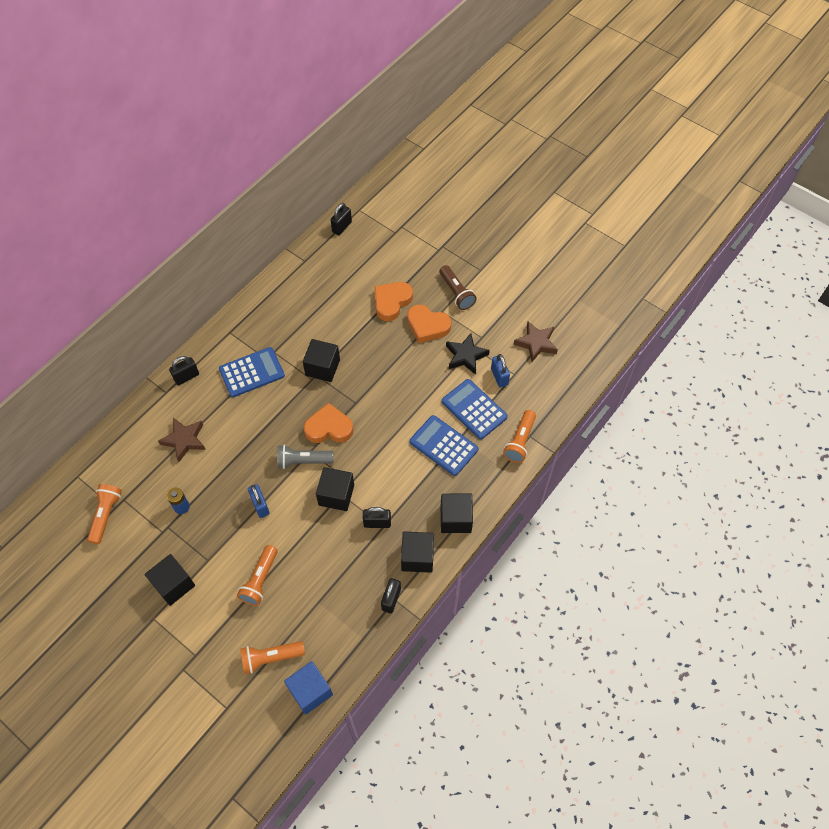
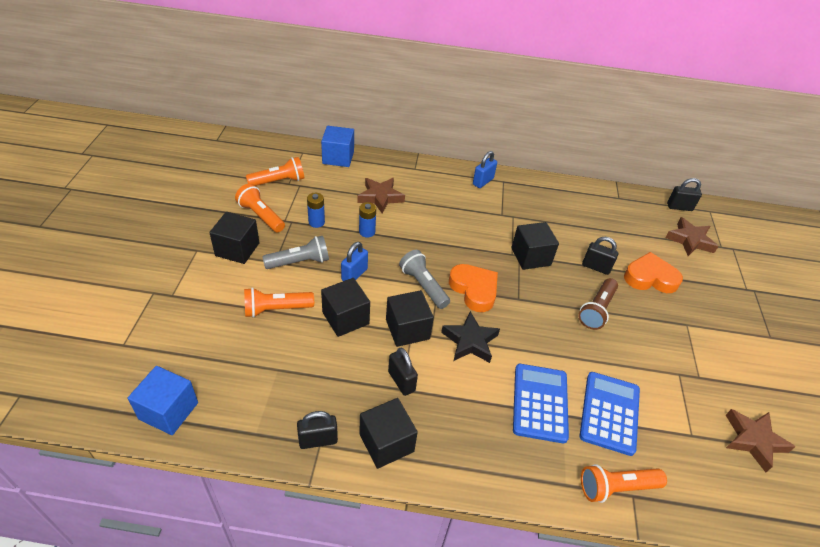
camera: 55 degrees right, 15 degrees down
(106, 448) = (338, 157): none -> blue cube
(186, 377) = (439, 174): black padlock -> black padlock (596, 267)
(219, 472) = (367, 232): none -> blue battery
(220, 541) = (299, 262): none -> grey flashlight
(252, 372) = (480, 211): blue calculator -> none
(270, 658) = (194, 356): orange flashlight -> orange flashlight (261, 216)
(376, 248) = (690, 240): none -> brown star
(427, 326) = (658, 319): orange heart -> none
(455, 519) = (461, 462): black cube -> black cube (345, 318)
(456, 293) = (721, 328): brown flashlight -> brown flashlight (596, 310)
(466, 356) = (662, 372): black star -> black star (470, 341)
(499, 377) = (672, 420): blue padlock -> blue padlock (483, 181)

